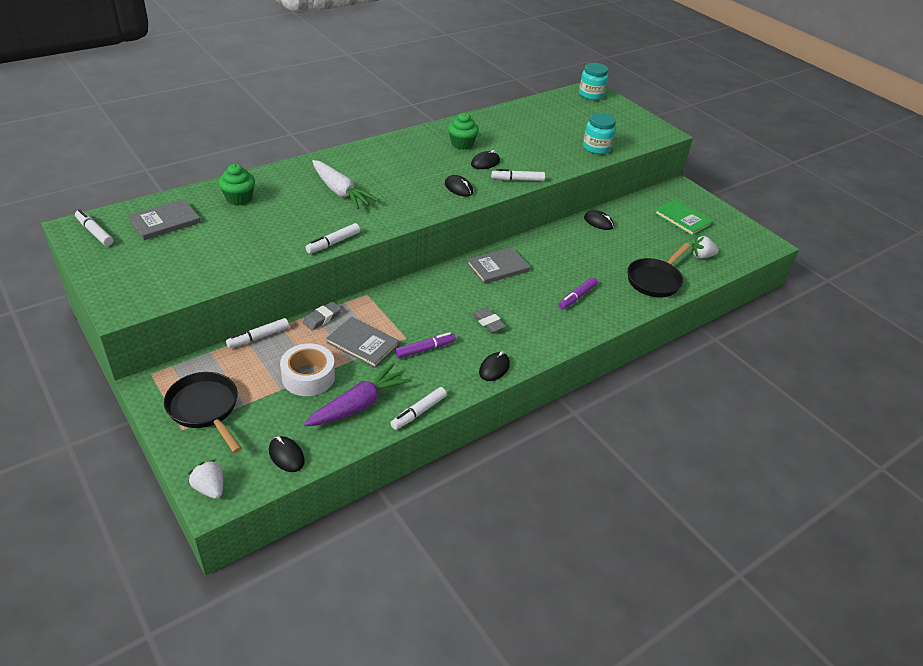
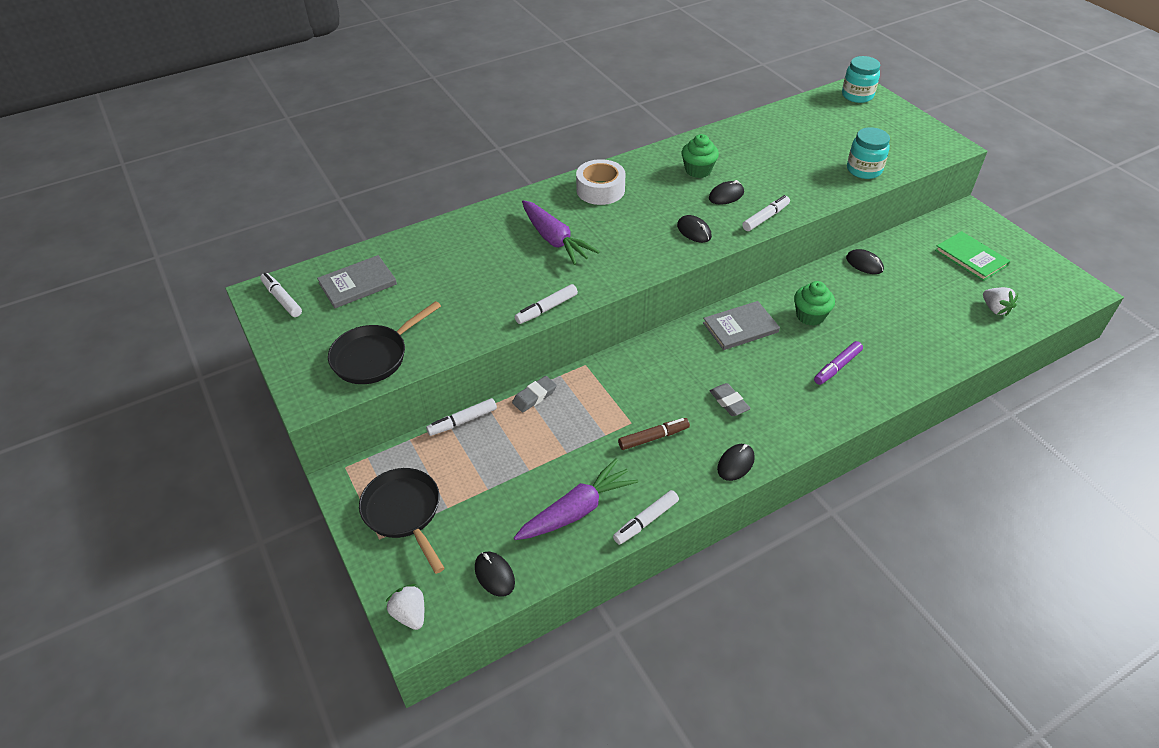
camera: 10 degrees right, 5 degrees up
(239, 198) = (439, 251): green cupcake -> green cupcake (810, 316)
(308, 377) = (519, 473): white tape -> white tape (600, 190)
(340, 192) = (554, 240): white carrot -> purple carrot
(363, 344) = (581, 430): grey book -> none
(425, 349) = (653, 438): purple marker -> brown marker
(517, 180) = (765, 218): white marker -> white marker turned 135 degrees clockwise
(655, 280) = (935, 343): black pan -> black pan (374, 357)
(701, 256) = (995, 309): white strawberry -> white strawberry turned 120 degrees counterclockwise

